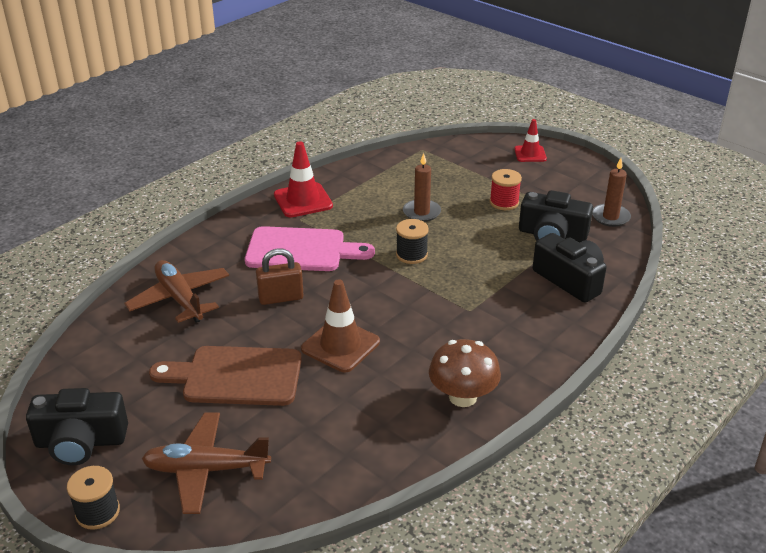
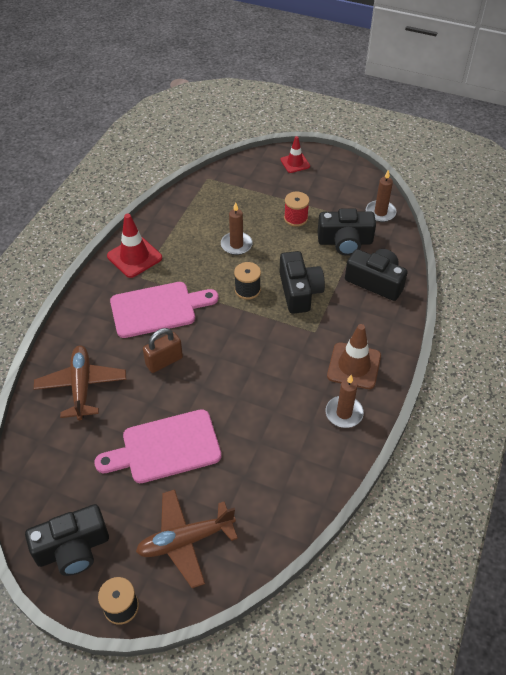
camera: 20 degrees left, 15 degrees up
(180, 299) = (82, 386): brown plane -> brown plane turned 45 degrees clockwise
(236, 376) = (165, 448): brown cutting board -> pink cutting board
(340, 345) = (233, 393): brown traffic cone -> brown traffic cone (354, 366)
(462, 397) = (344, 413): brown mushroom -> brown candle
(471, 269) = (299, 291): none -> black camera

